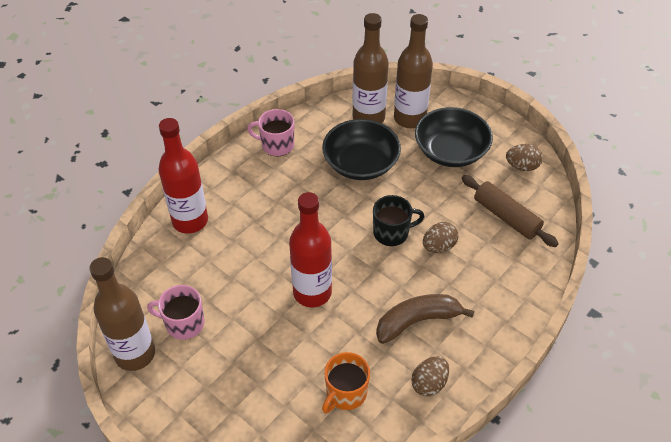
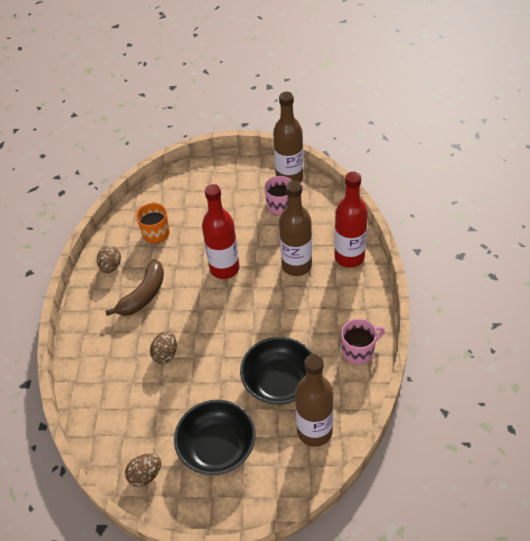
camera: 145 degrees right, 0 degrees up
(392, 232) = (207, 341): black mug -> none
(409, 118) = (279, 457): brown bottle -> brown bottle (296, 265)
(506, 217) = (130, 414): brown rolling pin -> none

